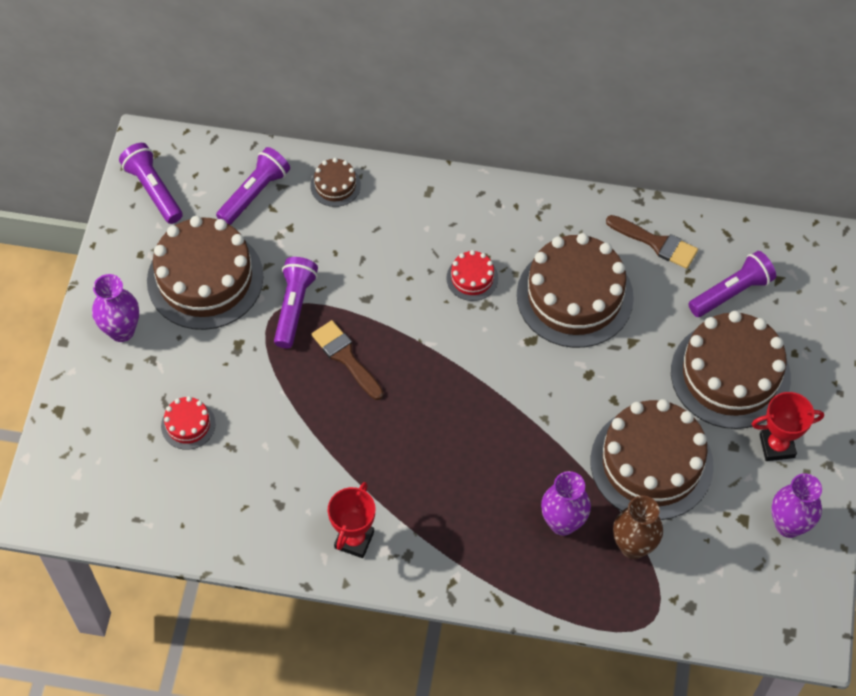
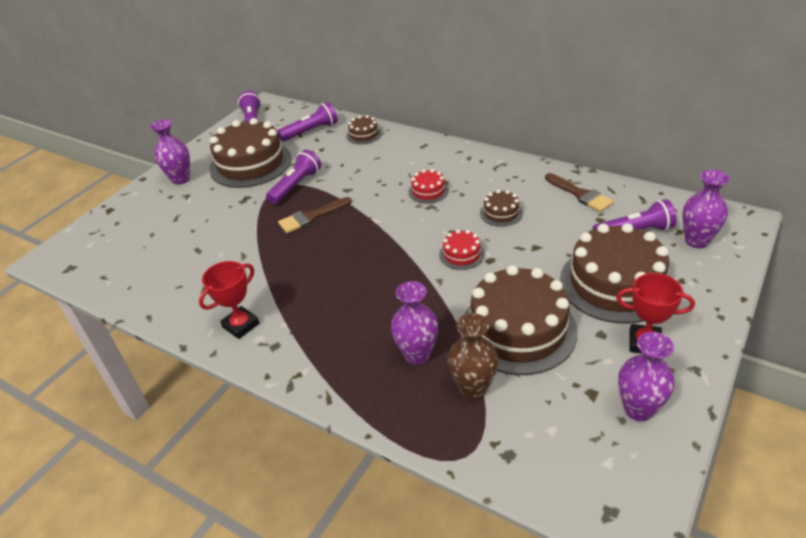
camera: 25 degrees right, 20 degrees down
(188, 424) = (180, 232): red cake -> red cake (461, 254)
(345, 357) = (311, 217): brown brush -> brown brush turned 105 degrees counterclockwise
(574, 296) = (501, 213): brown cake -> brown cake, size x0.45
(799, 290) = (697, 241): none -> purple vase

